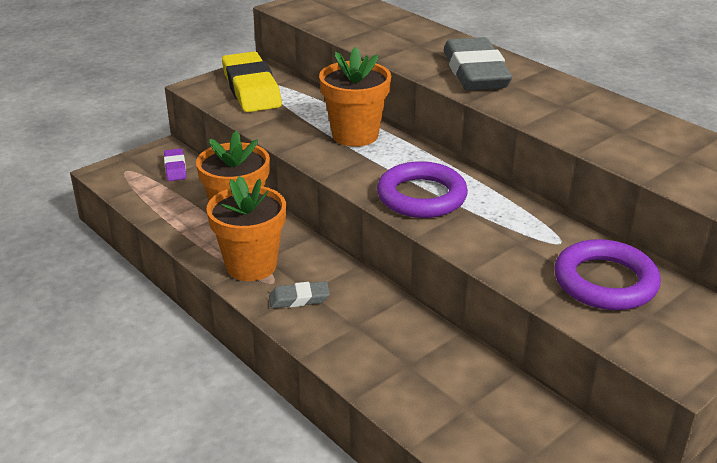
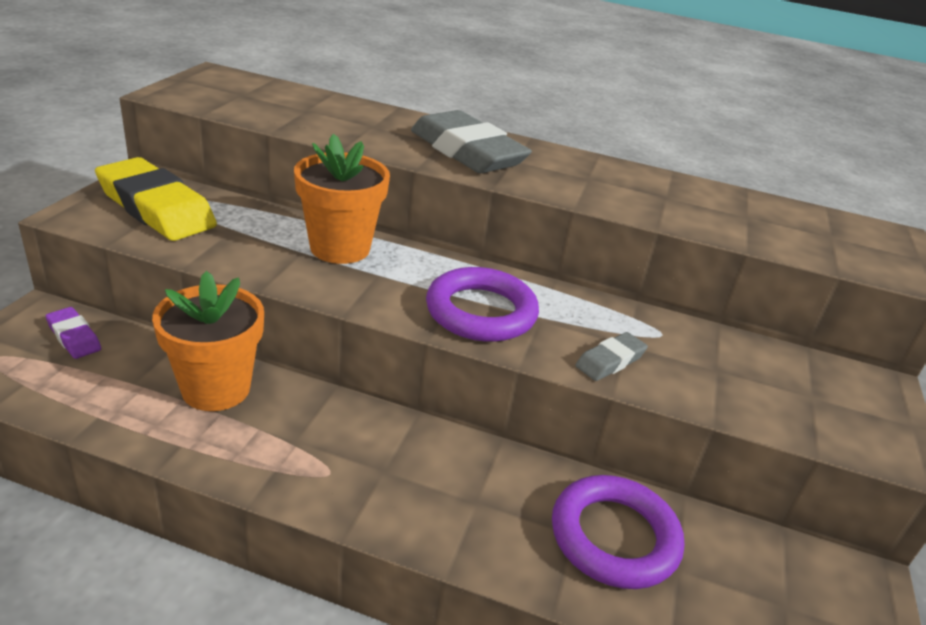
camera: 35 degrees left, 0 degrees up
(251, 265) = (283, 456): orange flower pot -> none
(299, 299) = (381, 486): grey eraser -> grey eraser (610, 361)
(605, 282) = (742, 369): purple ring -> purple ring (614, 537)

